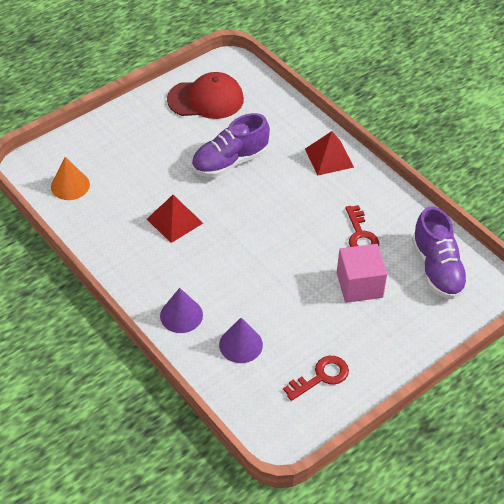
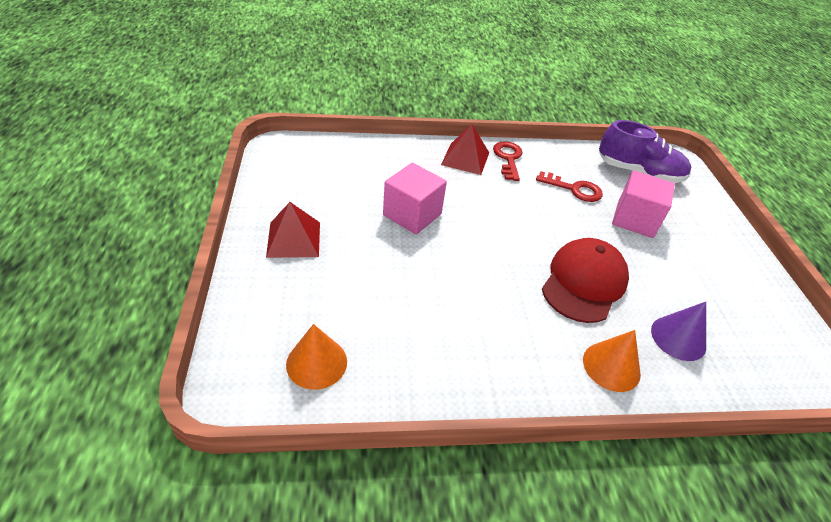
camera: 60 degrees left, 5 degrees down
(174, 221) = (461, 297): red pyramid -> red pyramid (293, 239)
(181, 315) = (611, 366): purple cone -> orange cone
(206, 99) = (308, 185): red cap -> red cap (584, 282)
(230, 162) = (412, 214): purple shoe -> pink cube
(321, 377) = (744, 301): red key -> red key (508, 158)

